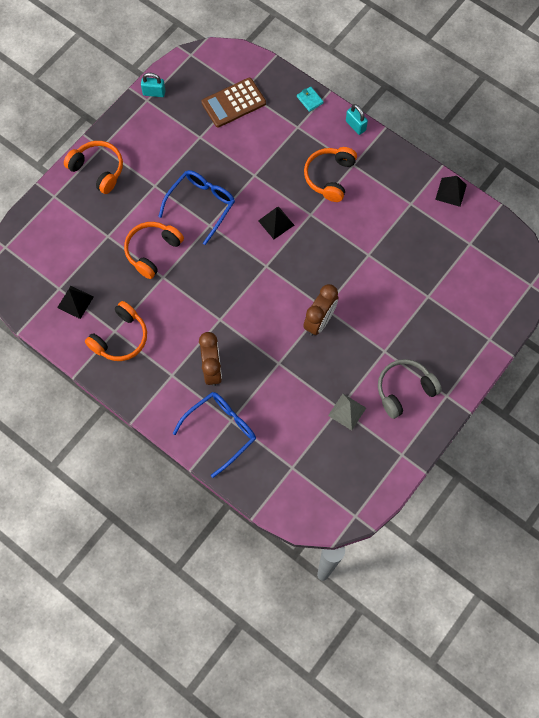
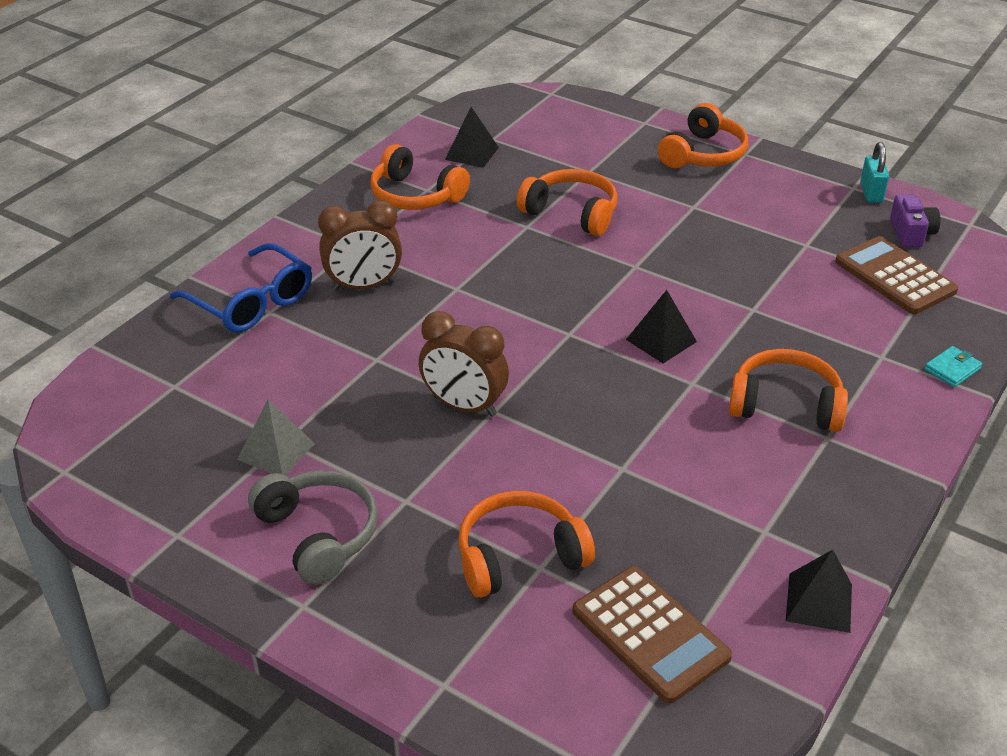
camera: 85 degrees right, 30 degrees down
(195, 84) = (911, 233): none -> purple camera
(201, 205) = (671, 255): blue glasses -> none
(355, 126) = (923, 436): turquoise padlock -> none
(421, 304) = (519, 557): none -> orange headphones
(465, 258) = (650, 634): none -> brown calculator

